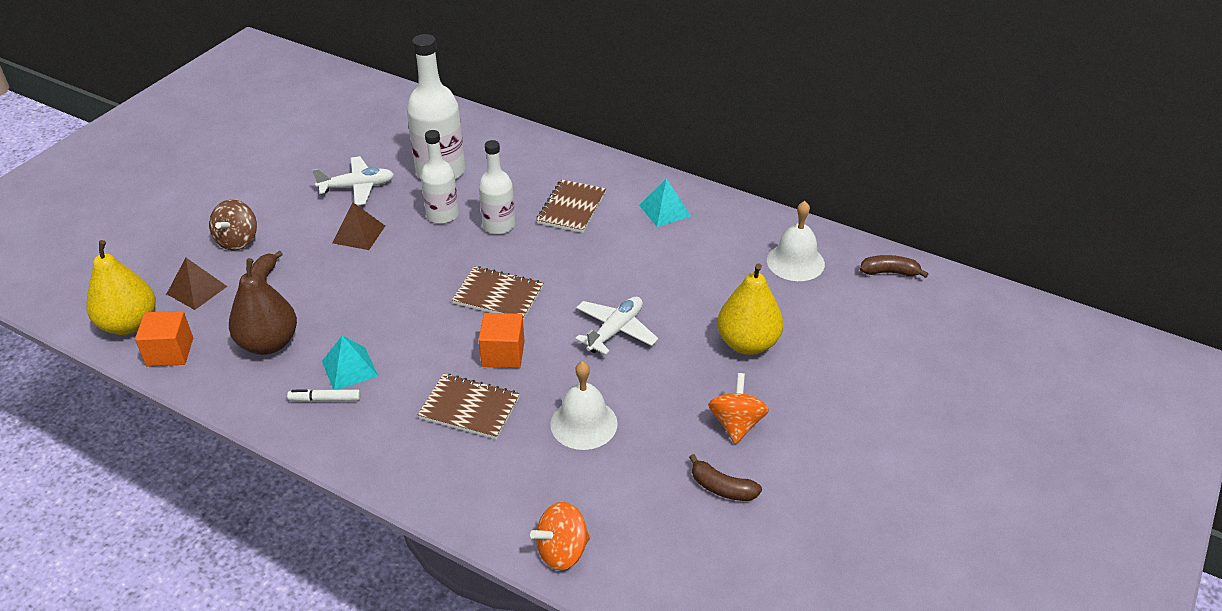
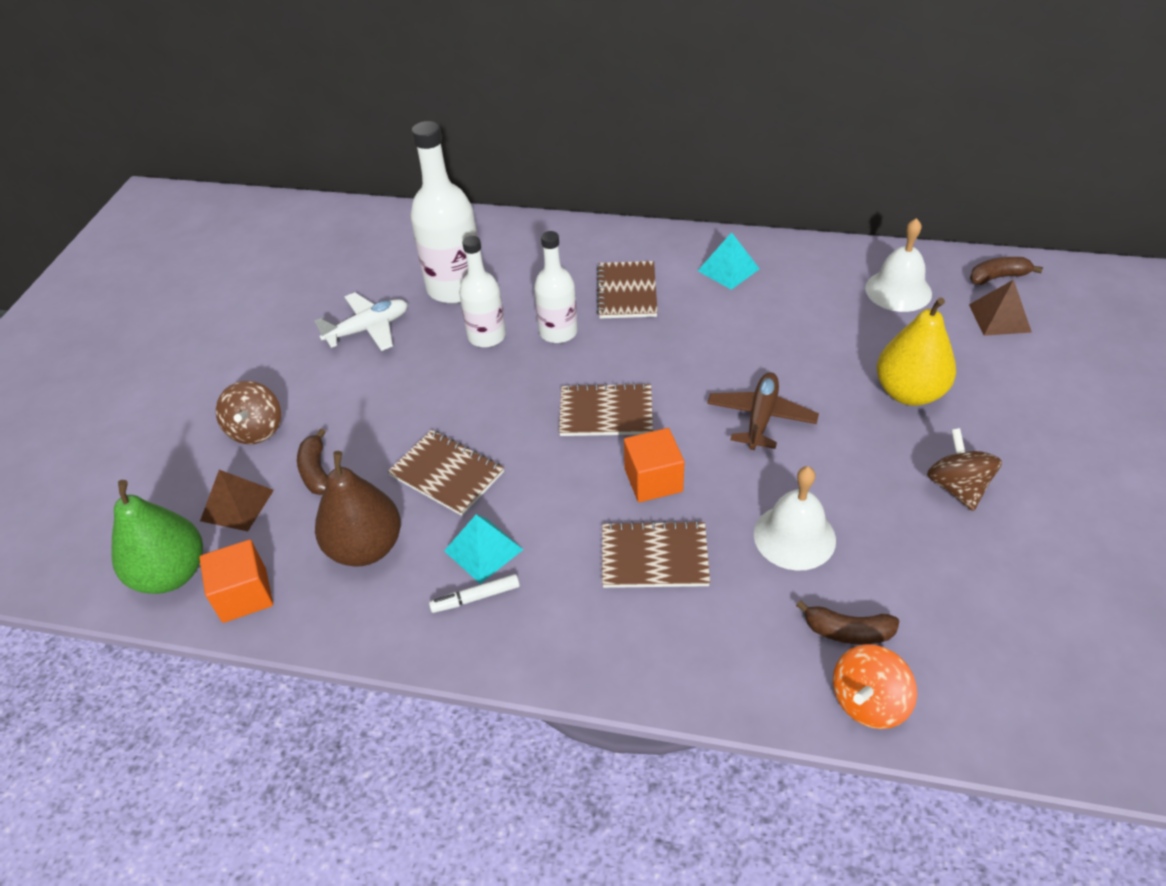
camera: 15 degrees left, 5 degrees up
(129, 324) = (172, 574): yellow pear -> green pear
(354, 308) = (447, 474): none -> brown notebook
(359, 234) = (401, 383): brown pyramid -> brown pyramid (999, 318)
(615, 331) = (761, 417): white plane -> brown plane
(722, 488) = (991, 566): brown banana -> brown banana (847, 631)
(736, 424) = (957, 487): orange spinning top -> brown spinning top

